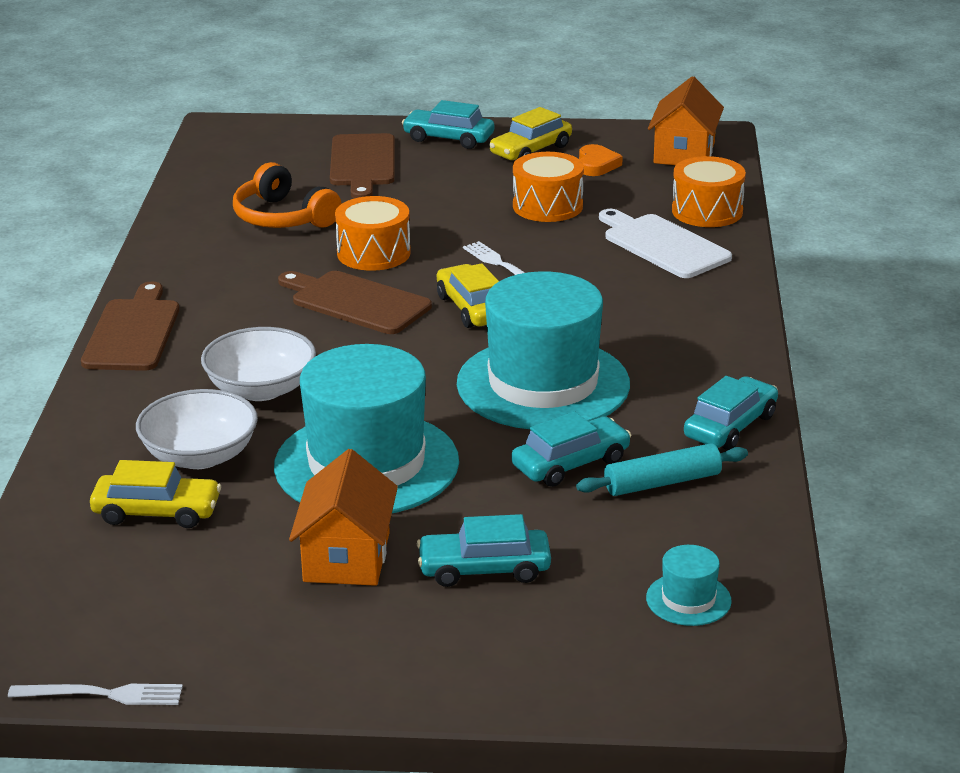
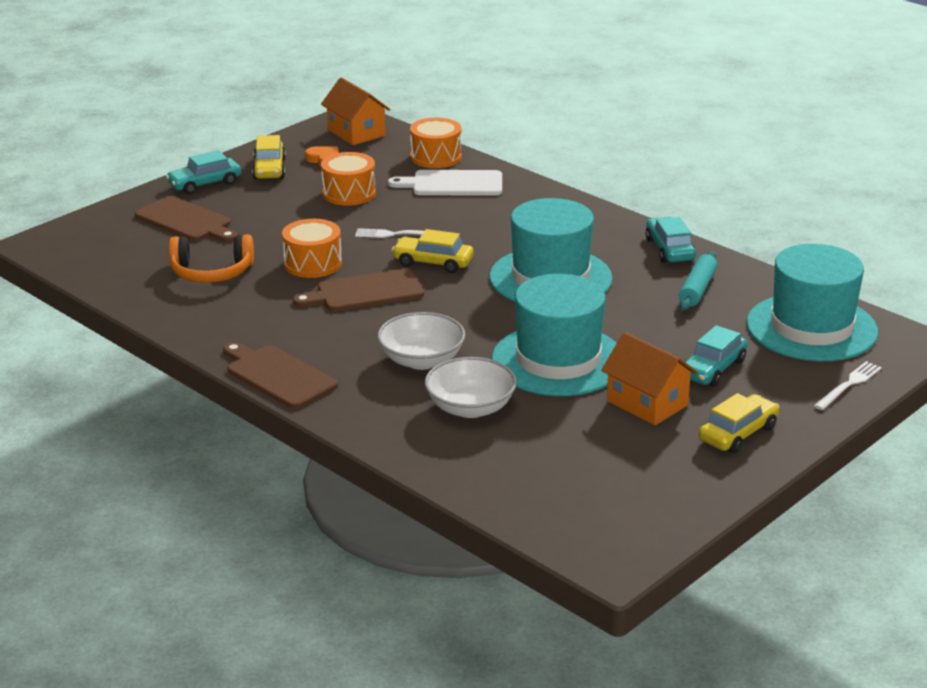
camera: 50 degrees left, 0 degrees up
(102, 694) = (688, 529): white fork -> white fork (849, 385)
(157, 512) = (515, 444): yellow car -> yellow car (738, 433)
(571, 463) = (644, 304): turquoise car -> none
(688, 599) = (811, 328): turquoise hat -> turquoise hat, size x2.42

